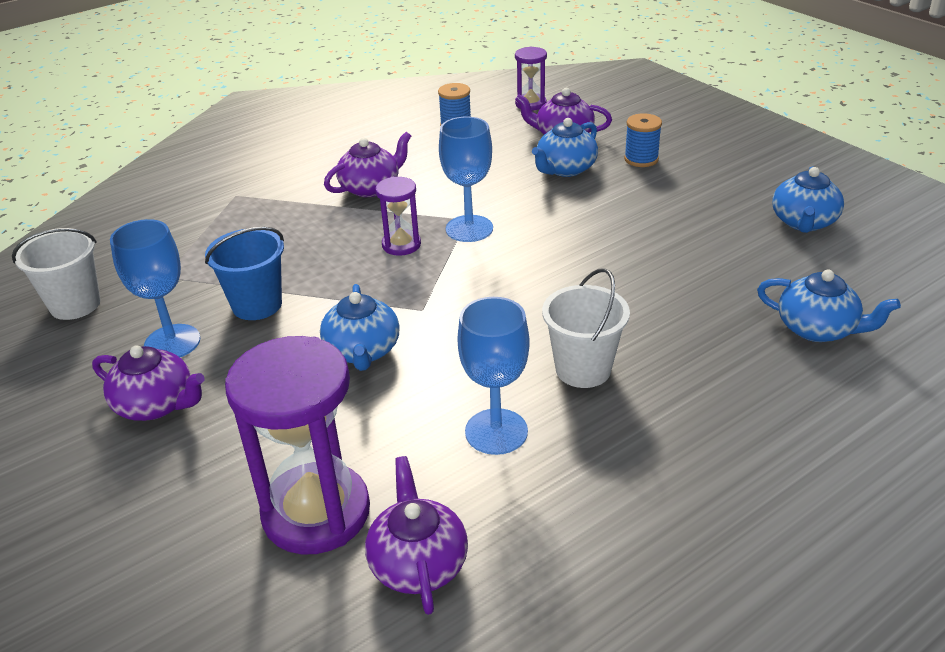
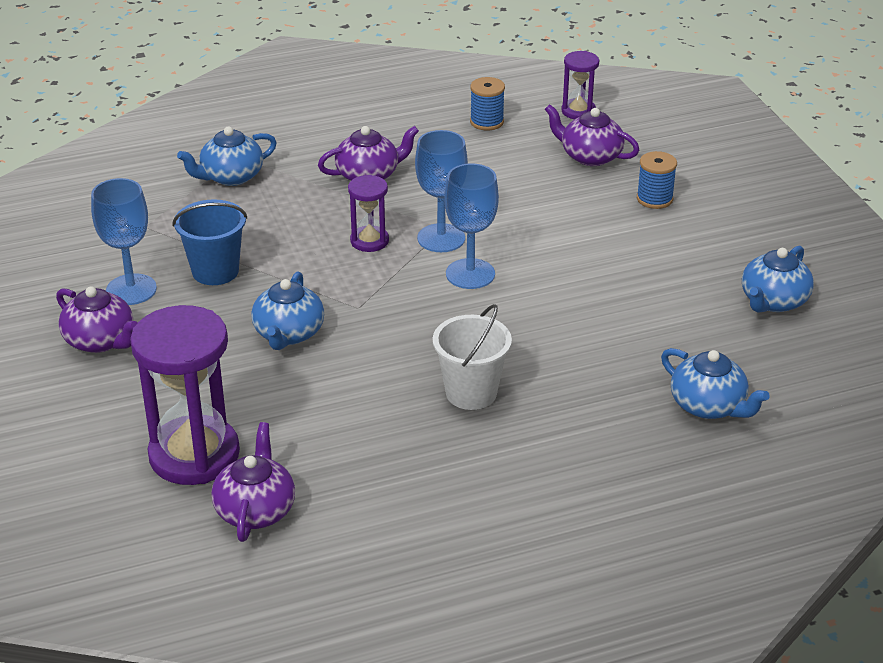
camera: 15 degrees right, 0 degrees up
(75, 304) = (61, 237): white bucket -> none
(496, 431) = (367, 427): blue goblet -> blue goblet (470, 274)
(565, 169) = (570, 194): blue teapot -> blue teapot (231, 177)

